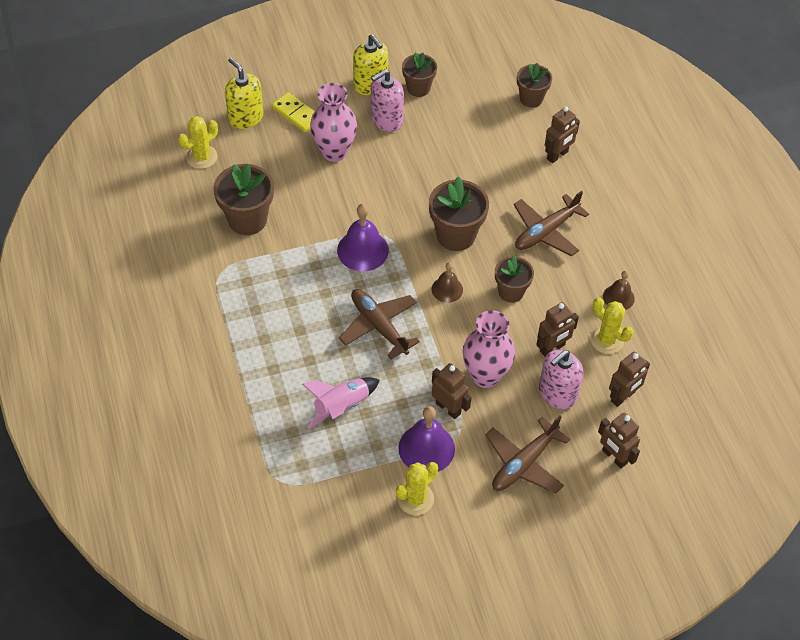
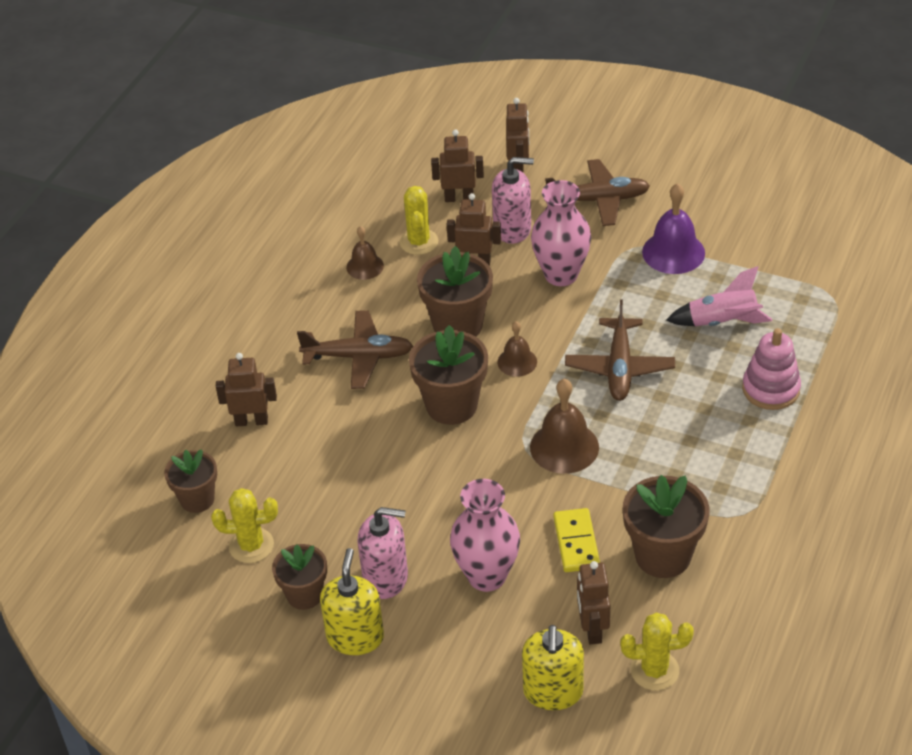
camera: 135 degrees left, 10 degrees down
(267, 372) = (771, 389): none -> pink stacking toy
(296, 114) = (485, 655): yellow domino -> yellow domino (576, 542)
(362, 250) = (564, 447): purple bell -> brown bell
(415, 499) = (719, 225): yellow cactus -> yellow cactus (251, 545)
(448, 408) = (622, 269): brown robot -> brown robot (592, 629)
(511, 292) = (457, 325): brown flower pot -> brown flower pot, size x1.56

